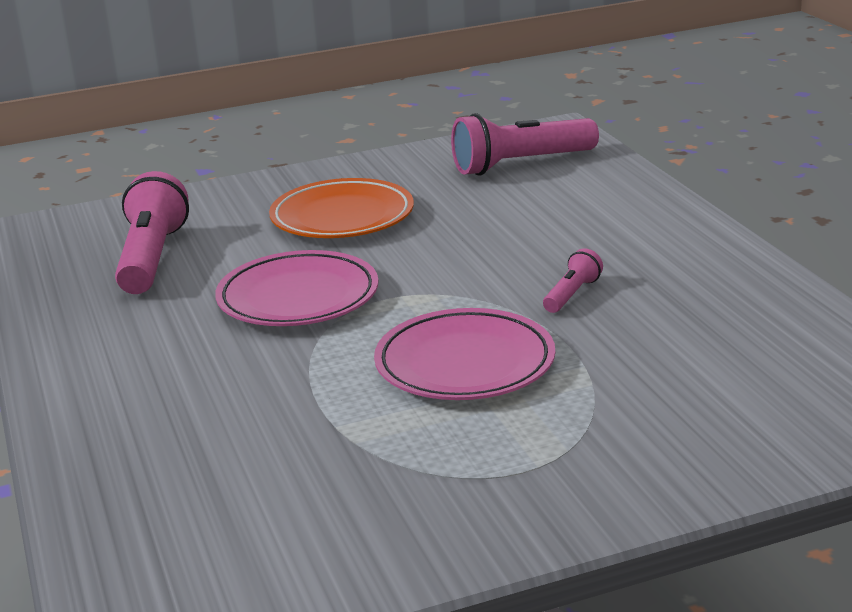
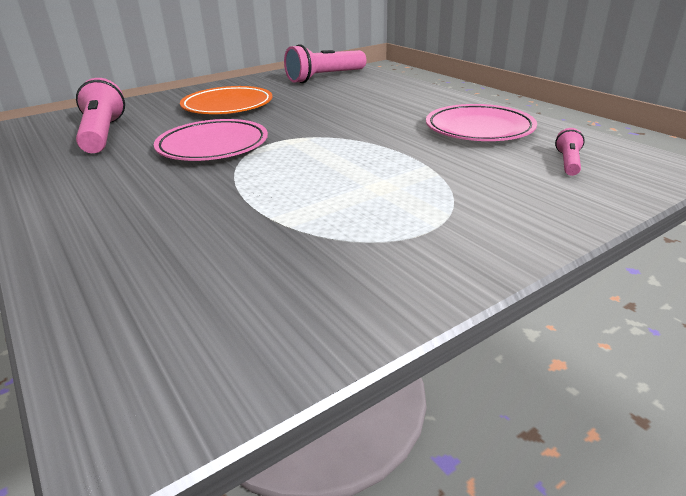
camera: 15 degrees left, 5 degrees up
(465, 364) = (346, 171): pink plate -> pink plate (479, 129)
(572, 294) = (393, 130): pink flashlight -> pink flashlight (568, 162)

